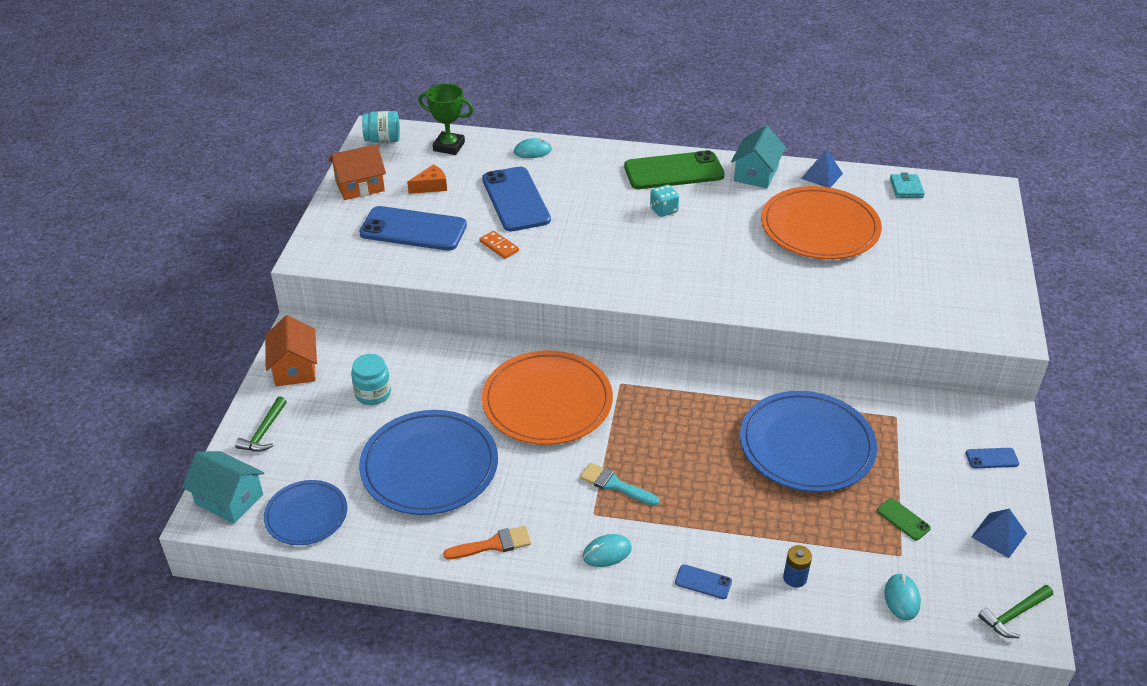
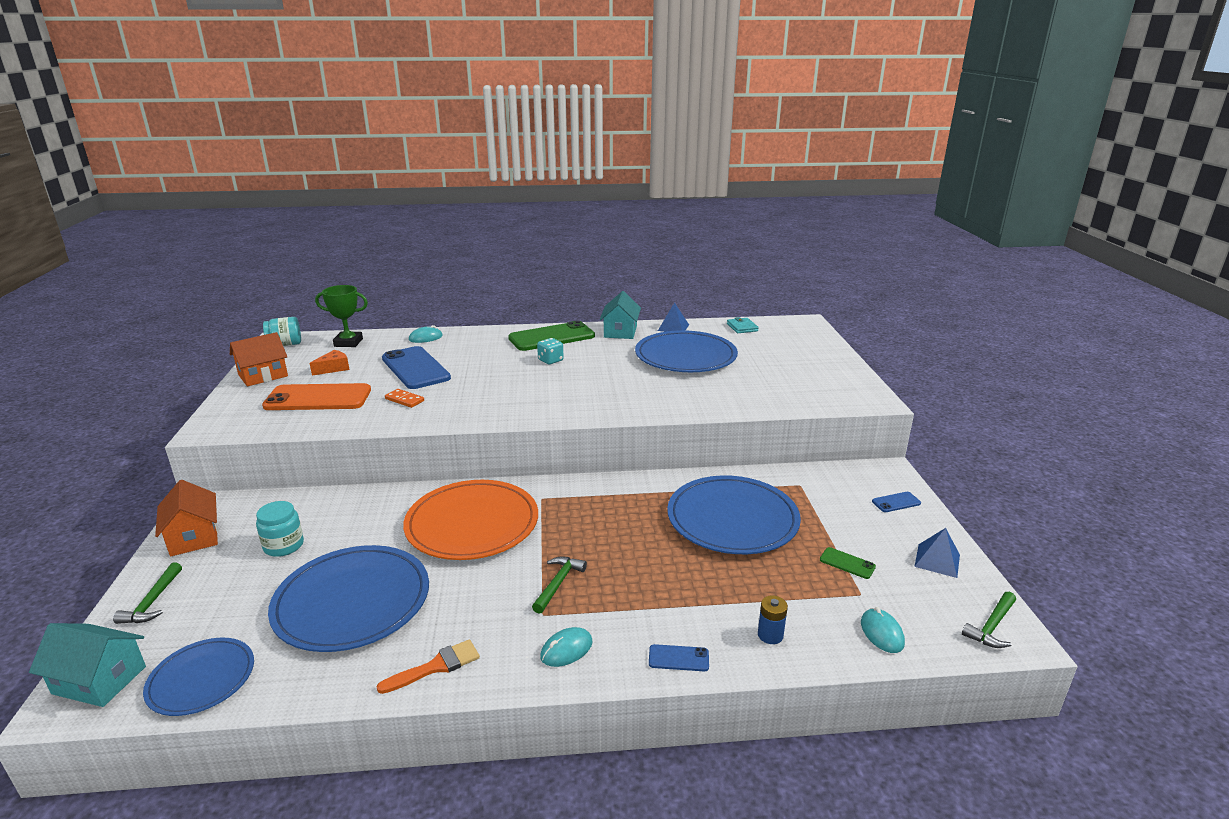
camera: 15 degrees left, 15 degrees down
(413, 229) = (318, 398): blue phone -> orange phone
(614, 484) = (558, 583): turquoise brush -> green hammer
(819, 228) = (685, 356): orange plate -> blue plate

